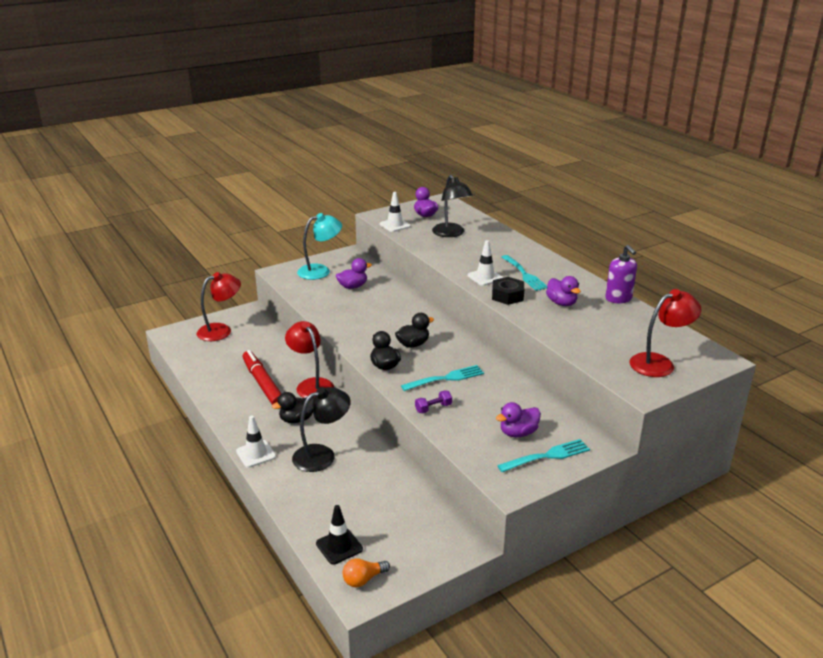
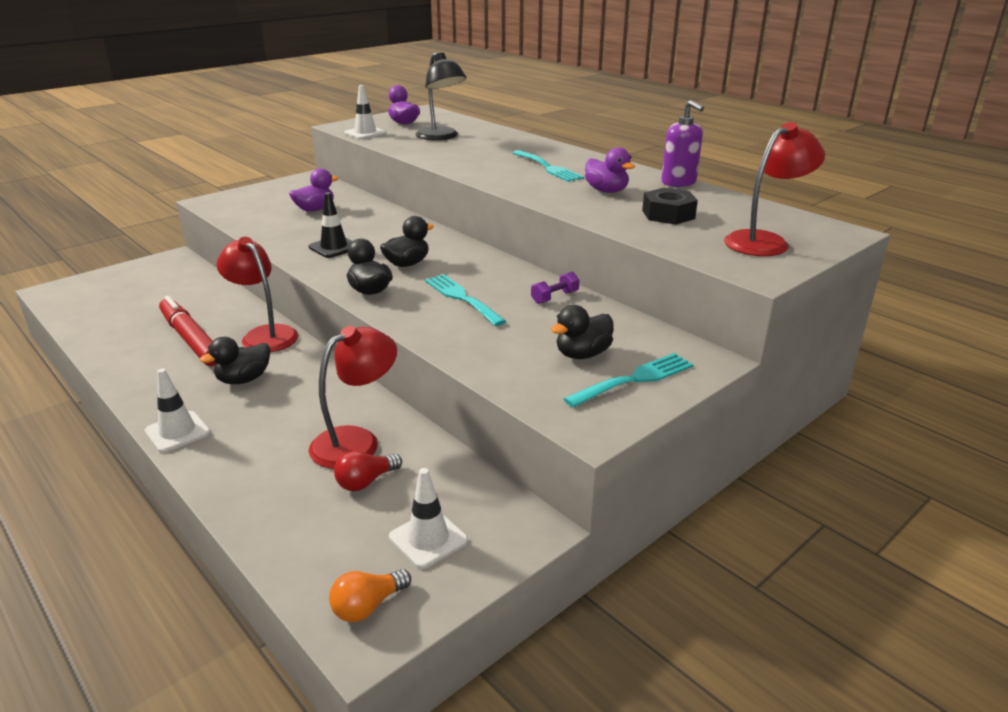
camera: 10 degrees left, 0 degrees up
(221, 330) = (130, 282): red lamp -> red lamp (356, 441)
(320, 271) = (269, 197): turquoise lamp -> none
(322, 455) = (285, 423): black lamp -> none
(339, 546) = (321, 556): black traffic cone -> black traffic cone (334, 247)
(369, 502) = (366, 482): none -> red light bulb
(433, 408) = (449, 335): purple dumbbell -> purple dumbbell (555, 297)
(446, 378) = (461, 298): turquoise fork -> turquoise fork turned 90 degrees counterclockwise
(485, 277) = (496, 173): white traffic cone -> white traffic cone (428, 539)
(507, 296) = (532, 188): black nut -> black nut (668, 214)
(518, 433) = (582, 354): purple duck -> black duck

